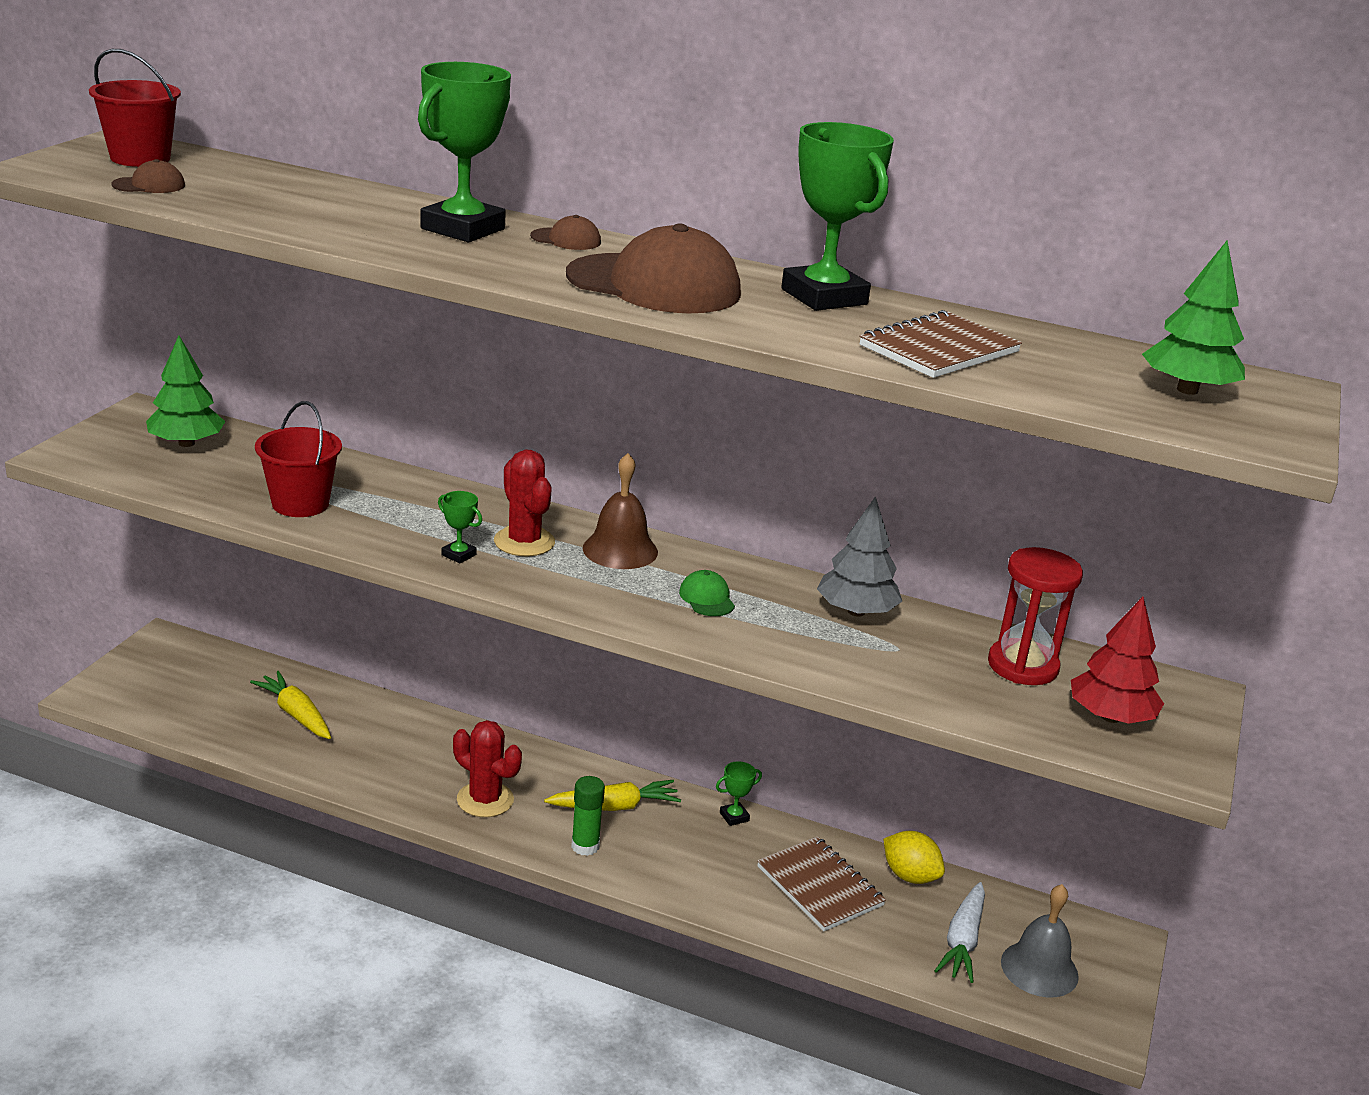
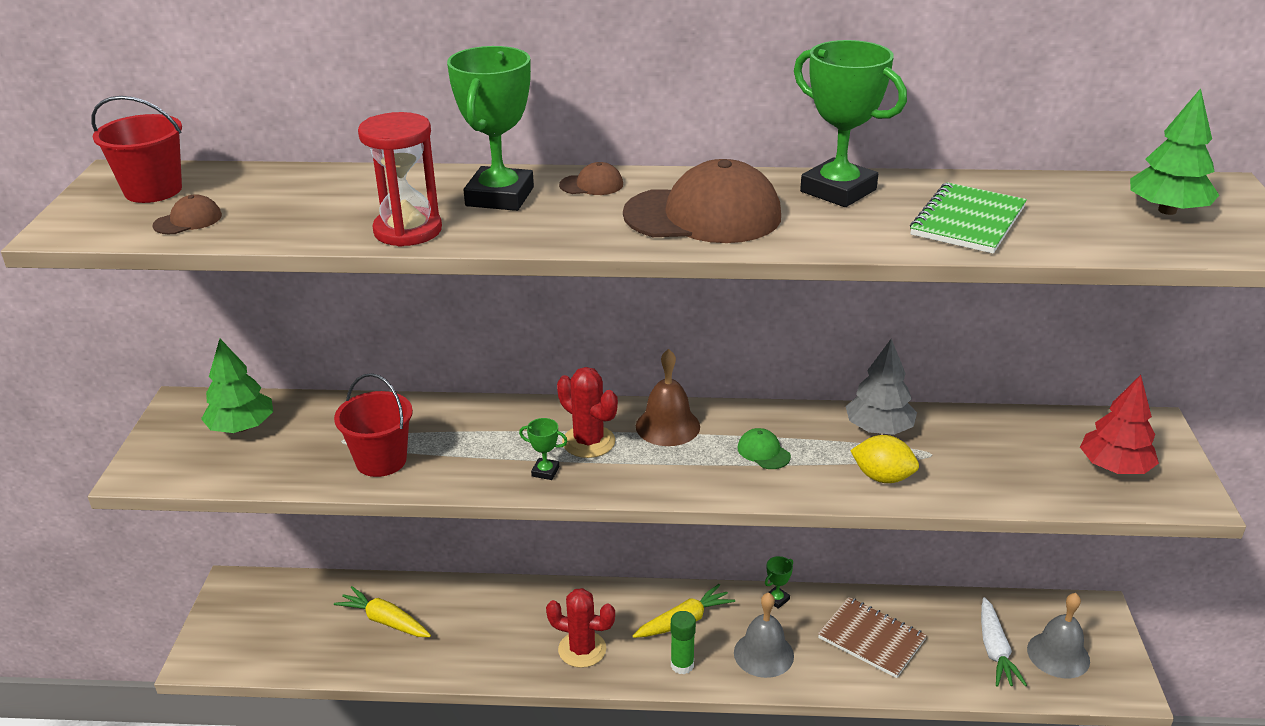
camera: 15 degrees left, 5 degrees up
(684, 863) = (763, 654): none -> grey bell
(909, 876) = (928, 607): yellow lemon -> yellow lemon (882, 477)
(939, 349) = (968, 221): brown notebook -> green notebook
(1022, 666) = (1026, 441): red hourglass -> red hourglass (408, 230)

